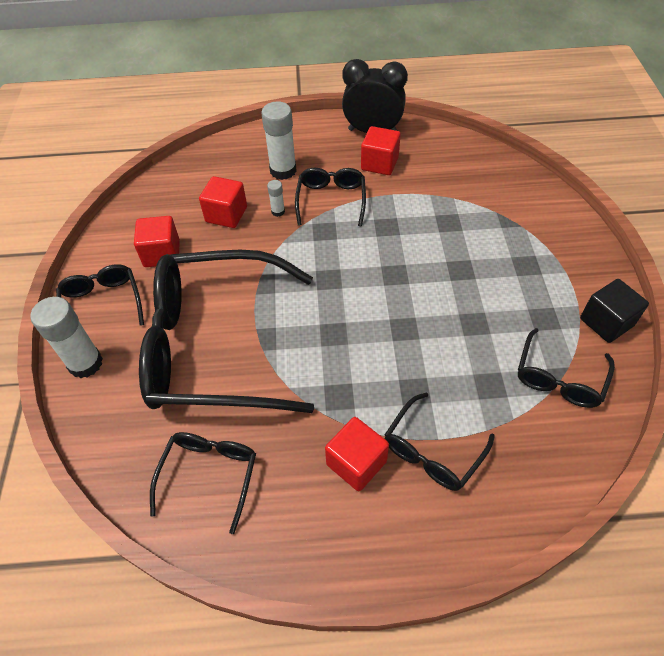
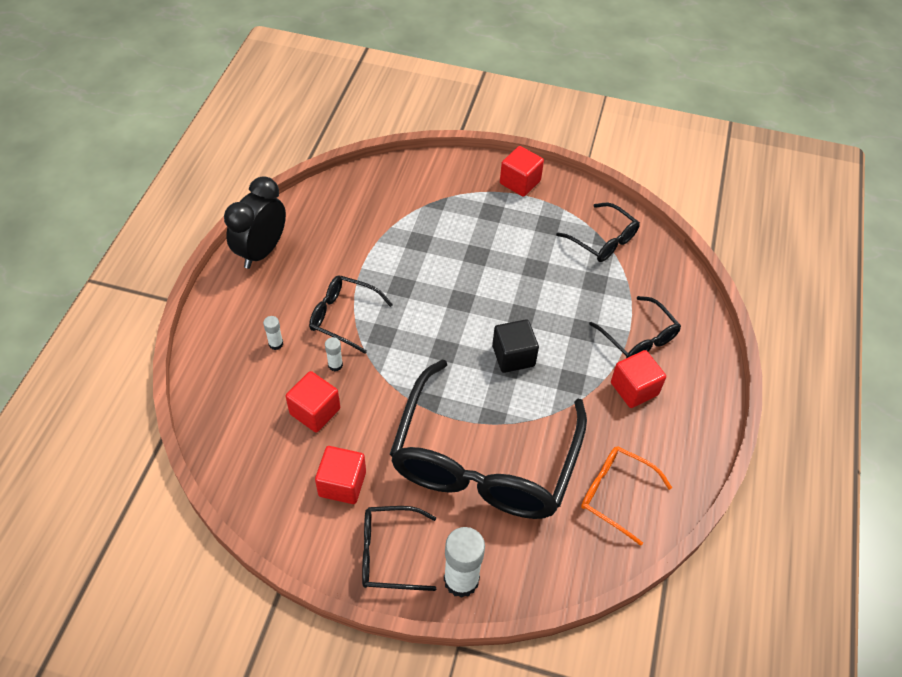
camera: 75 degrees left, 0 degrees up
(209, 475) = (615, 494): black glasses -> orange glasses
(283, 170) = (276, 344): white glue stick -> white glue stick, size x0.48
(379, 163) = (313, 262): red cube -> red cube (520, 182)
(606, 322) = (565, 192): black cube -> black cube (513, 356)

